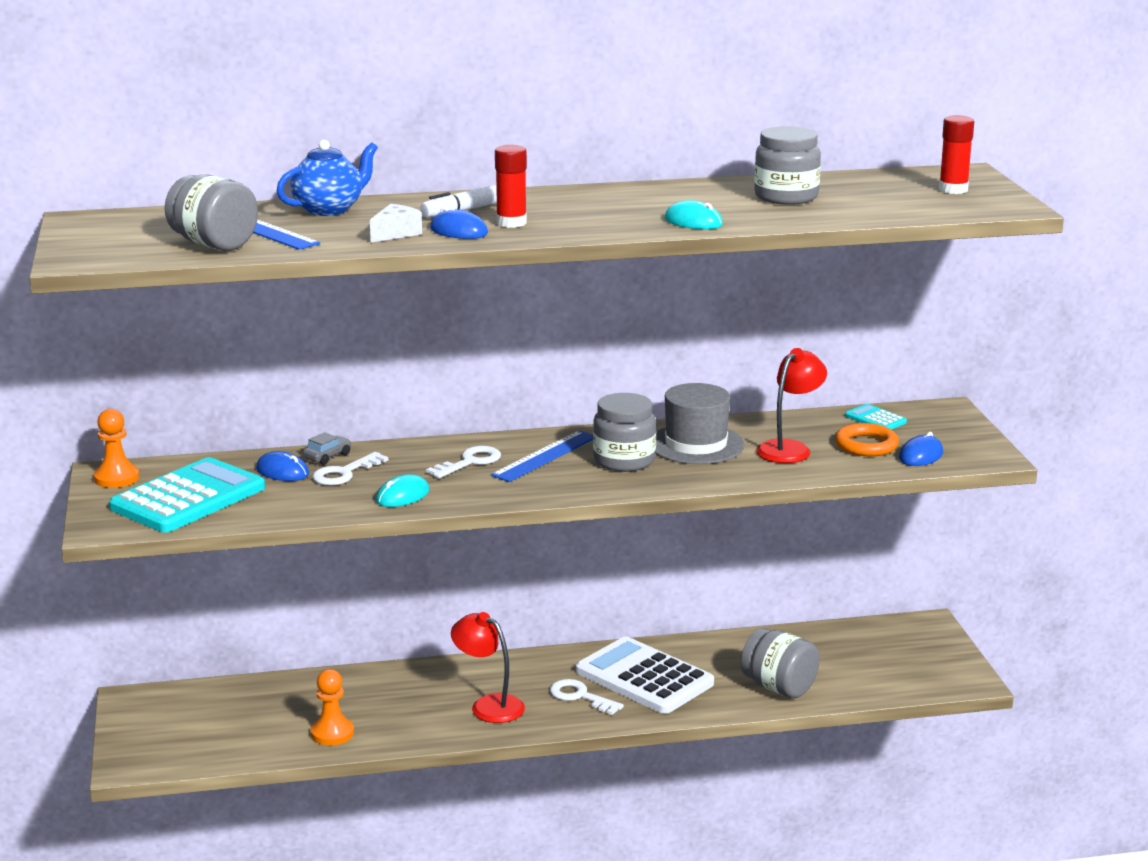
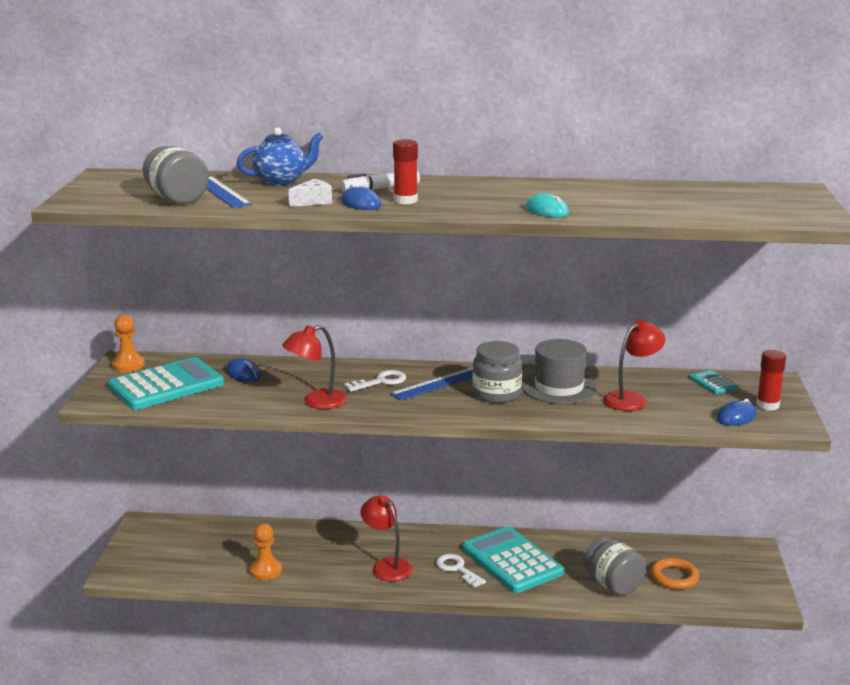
camera: 15 degrees right, 0 degrees up
(327, 456) = (281, 366): grey car -> none
(344, 473) = (286, 380): white key -> none
(402, 496) = (316, 402): turquoise mouse -> red lamp
(644, 677) = (512, 561): white calculator -> turquoise calculator
(786, 197) = (636, 197): grey jar -> none
(866, 445) = (695, 403): orange ring -> orange ring (674, 577)
(953, 189) = (780, 202): red glue stick -> red glue stick (767, 405)

